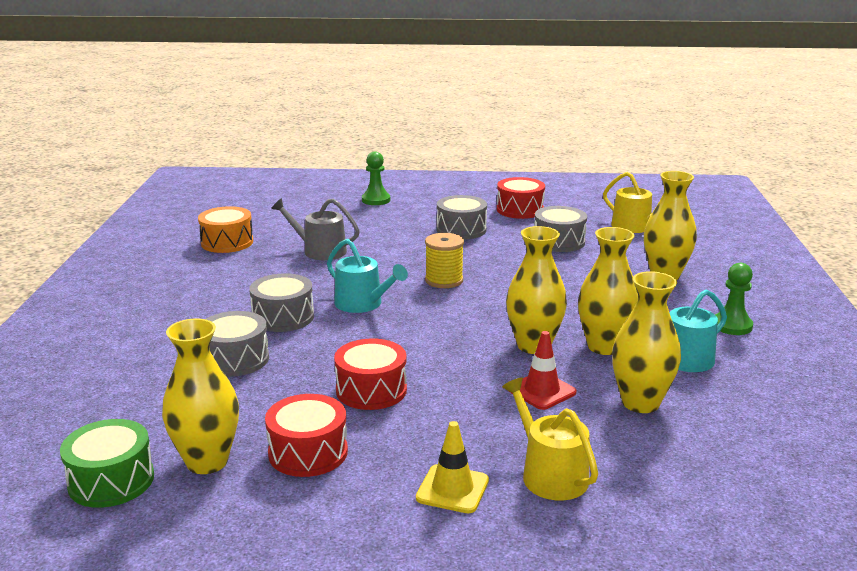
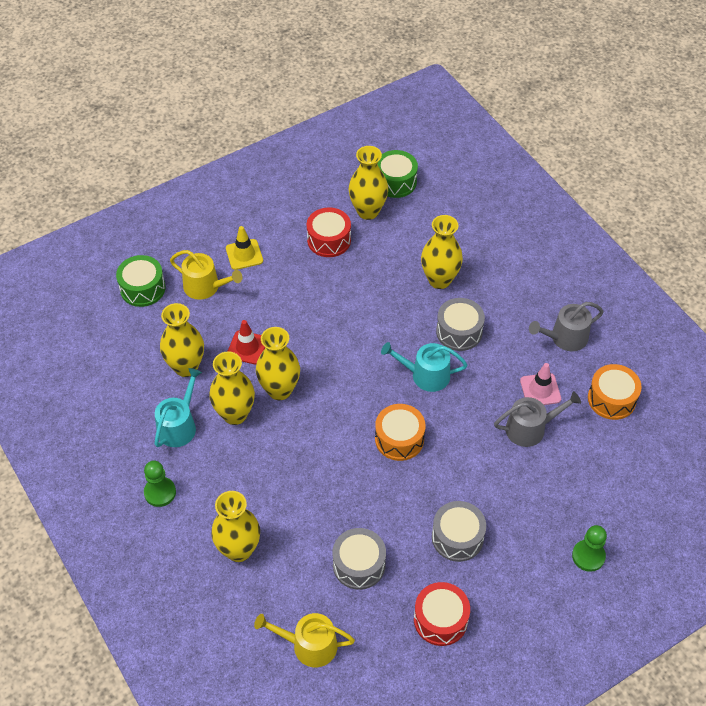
camera: 145 degrees right, 30 degrees up
(195, 280) = (565, 338): none -> grey watering can
(235, 359) = (439, 280): grey drum -> yellow vase
(274, 264) = (540, 390): none -> pink traffic cone
(371, 390) = (340, 297): red drum -> none
(444, 280) = (399, 439): yellow spool -> orange drum
(659, 515) = (142, 288): none -> green drum

